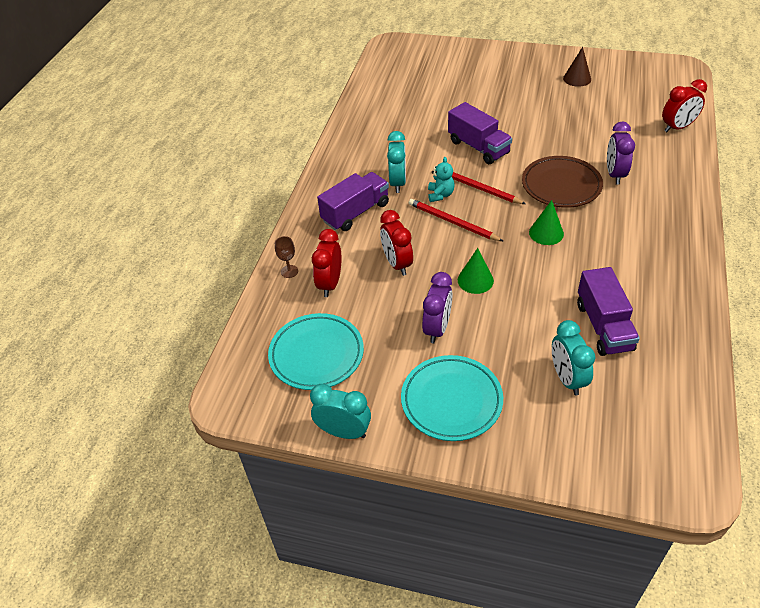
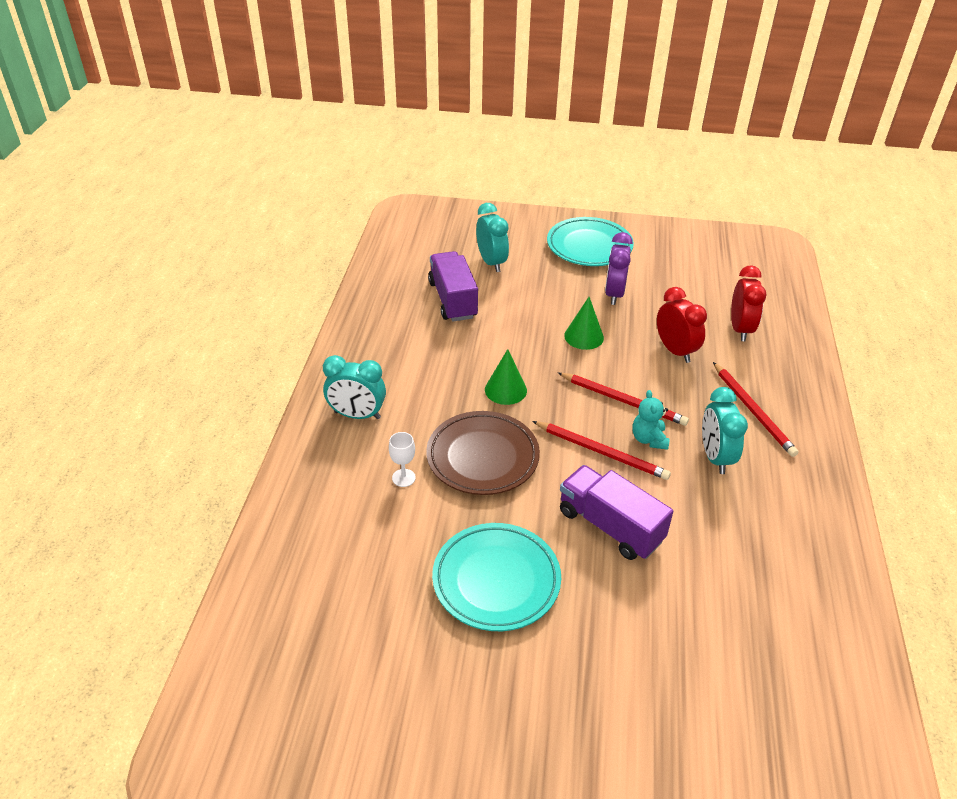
camera: 170 degrees right, 5 degrees down
(289, 271) = (793, 340): brown goblet -> none
(316, 355) = (720, 272): turquoise plate -> turquoise plate (496, 580)
(343, 432) = (670, 227): turquoise clock -> turquoise clock (357, 415)
(355, 212) = (753, 411): purple truck -> red pencil
(577, 78) = (429, 722): brown cone -> none
(614, 174) = (403, 478): purple clock -> white goblet
(677, 127) = (275, 577): red clock -> none

